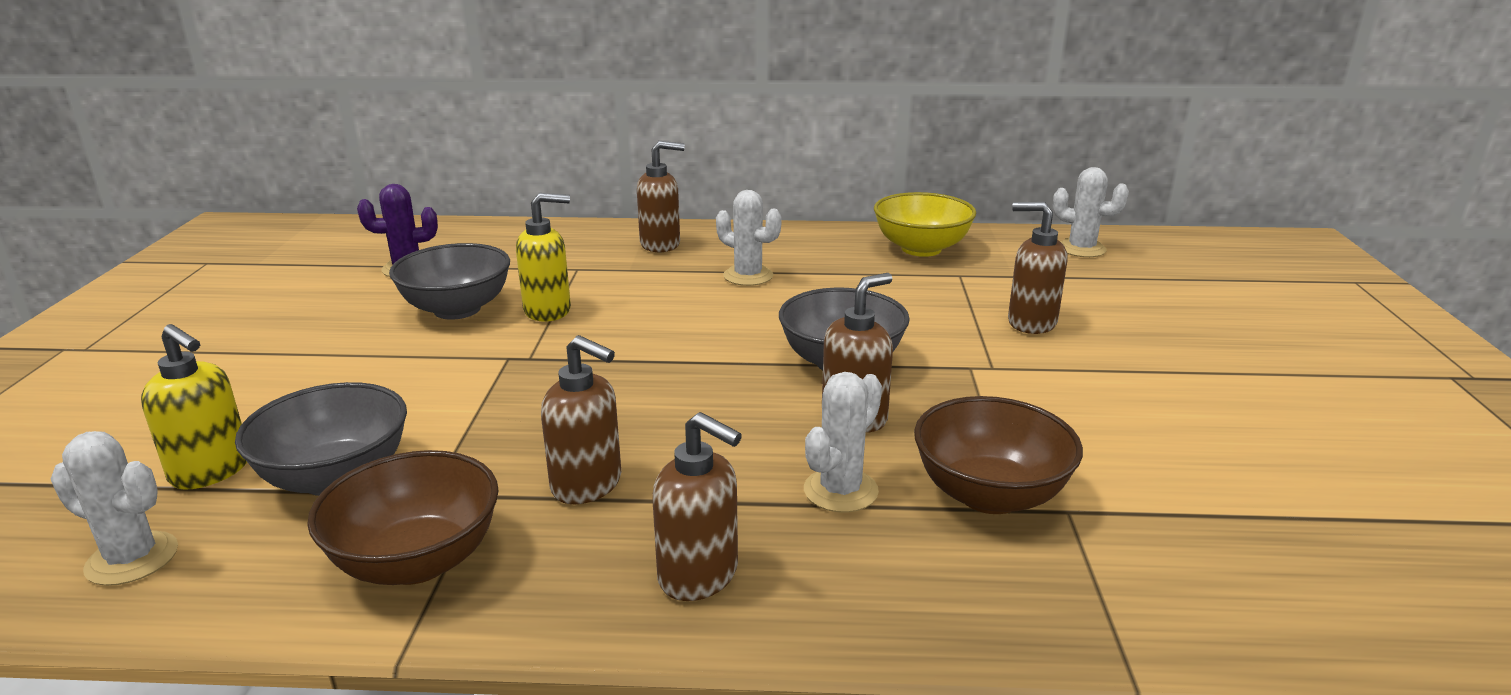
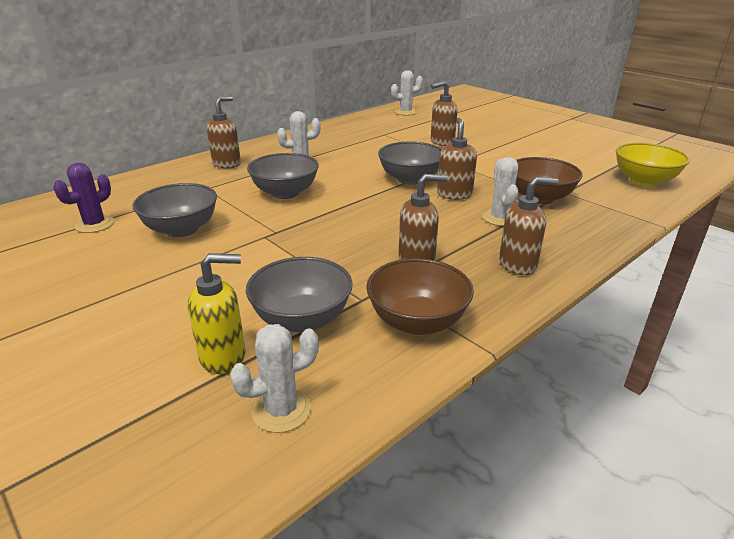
camera: 45 degrees left, 5 degrees up
(548, 311) = (236, 210): yellow soap dispenser -> none
(642, 311) = (285, 193): none -> grey bowl
(921, 249) = (349, 129): yellow bowl -> yellow bowl (644, 181)

